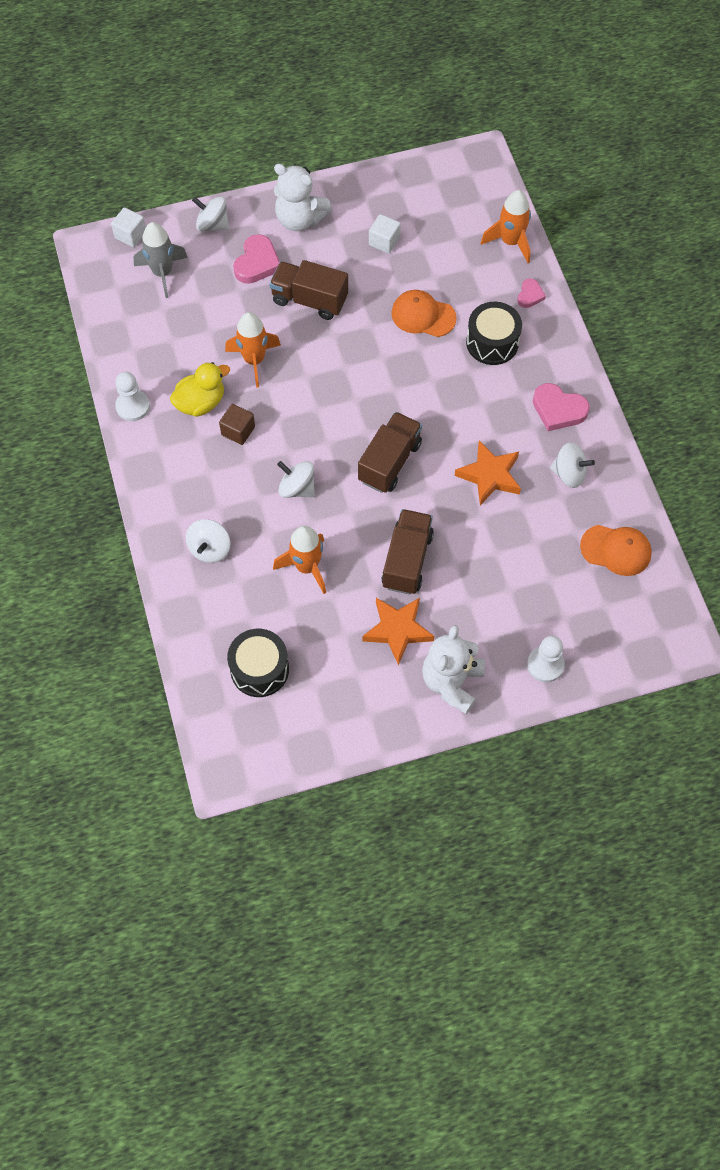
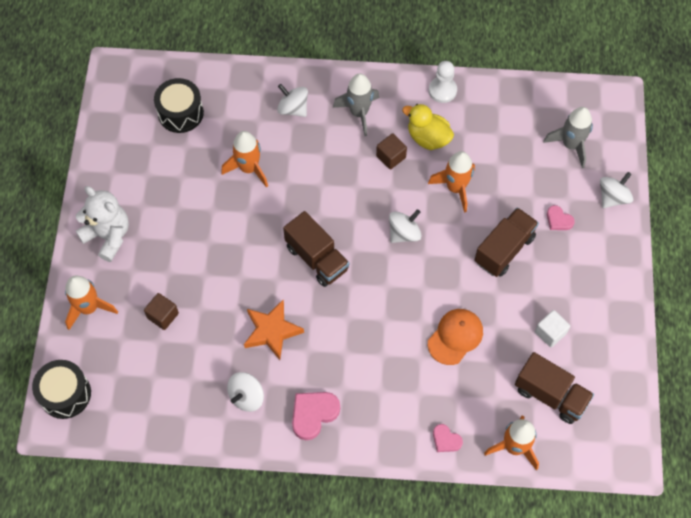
camera: 110 degrees right, 0 degrees up
(130, 235) = (620, 132): white cube -> none
(192, 479) = (359, 113): none -> grey rocket
(201, 403) = (428, 138): yellow duck -> yellow duck turned 135 degrees clockwise
(257, 263) = (558, 220): pink heart -> pink heart, size x0.59
(297, 488) = (321, 183): white spinning top -> white spinning top (404, 233)
(300, 219) = (598, 269): white teddy bear -> none
(398, 630) = (167, 213): orange star -> none
(407, 560) = (223, 240): brown truck -> brown truck (550, 395)
(492, 342) = (405, 385): black drum -> black drum (65, 394)
(520, 586) = (163, 315): none -> brown cube
(545, 665) = (89, 308): white pawn -> orange rocket
(616, 550) = (159, 405): orange cap -> none

